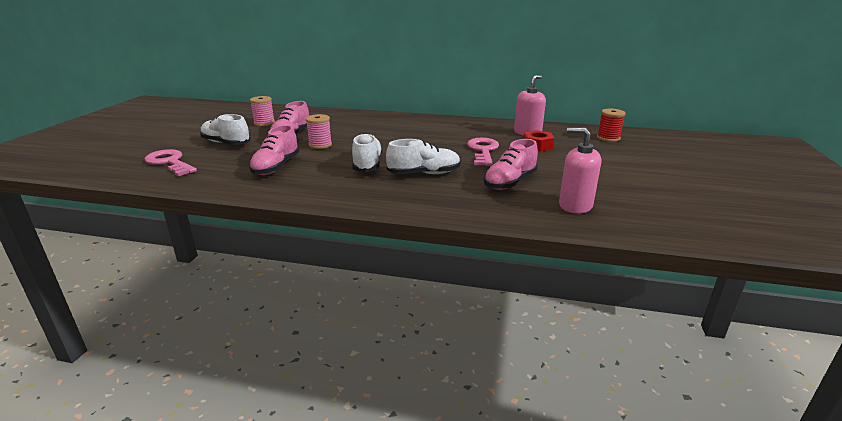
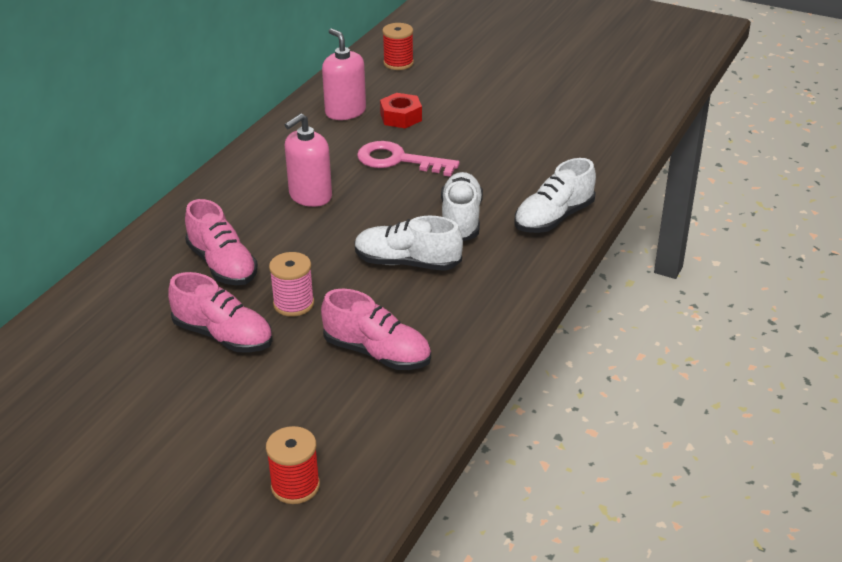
camera: 75 degrees left, 10 degrees up
(170, 162) = (295, 486): pink key -> red spool
(226, 143) = (221, 419): white shoe -> white shoe (553, 218)
(264, 123) = (116, 372): pink spool -> none
(510, 182) = (511, 164): pink shoe -> pink shoe (222, 265)
(575, 205) = (585, 139): pink soap dispenser -> pink soap dispenser (310, 196)

